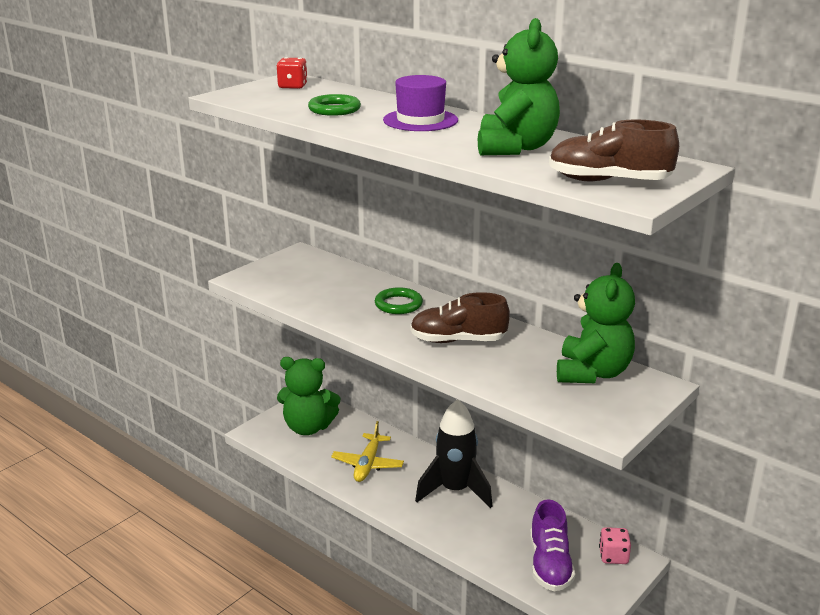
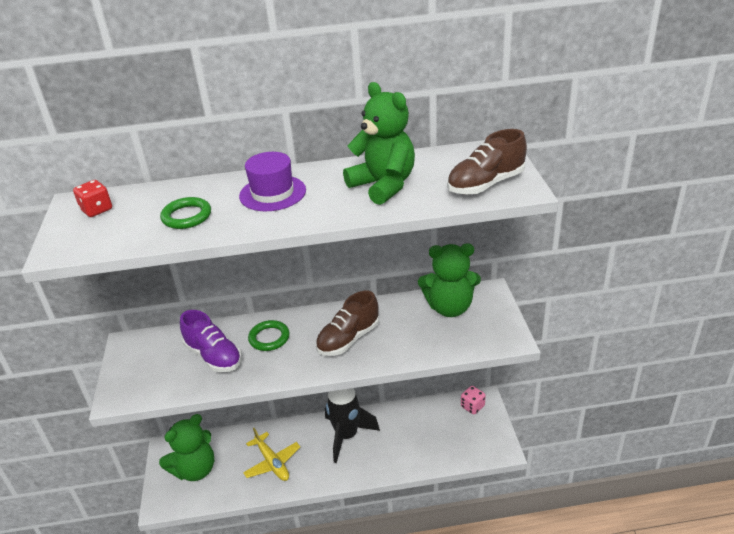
camera: 45 degrees left, 10 degrees up
(550, 565) = (452, 439): purple shoe -> purple shoe (214, 356)
(592, 373) = (449, 307): green teddy bear -> green teddy bear turned 120 degrees clockwise

